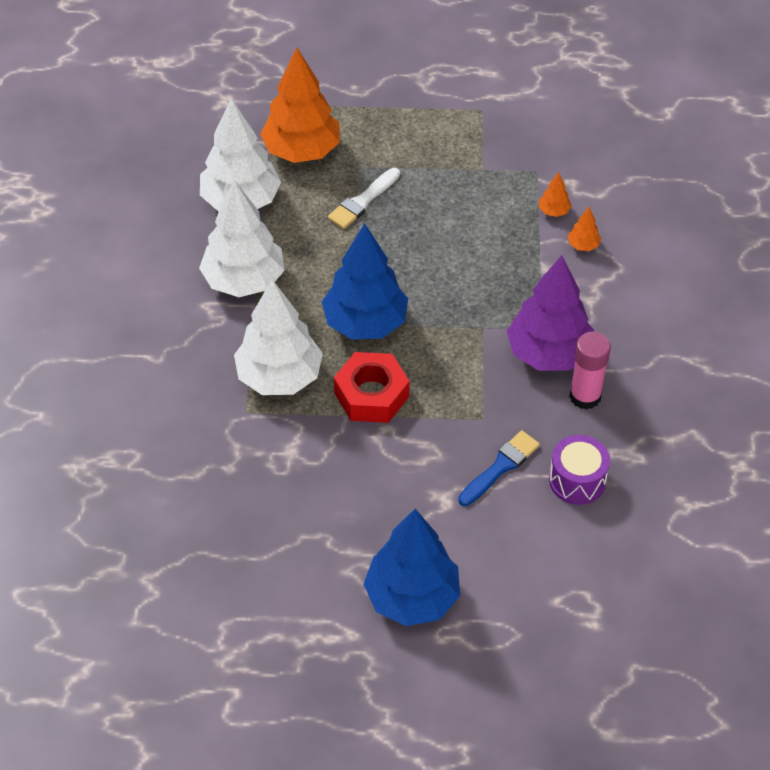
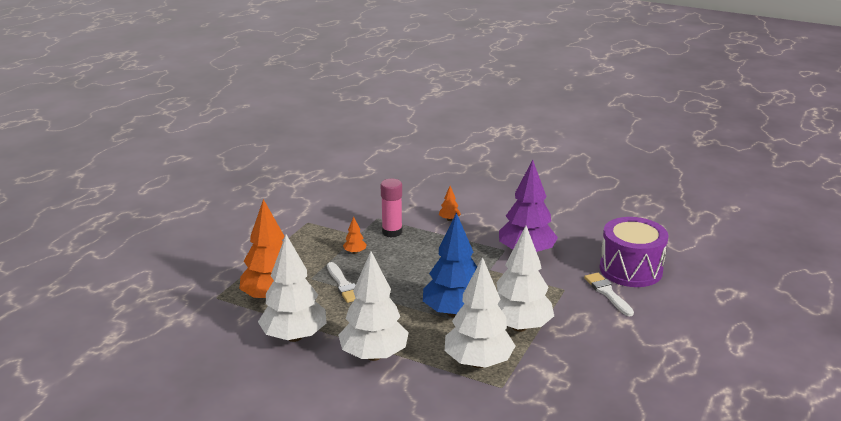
camera: 65 degrees left, 25 degrees down
(371, 395) = (519, 326): red nut -> white tree
(412, 597) = (702, 355): blue tree -> none
(500, 467) = (607, 293): blue brush -> white brush
(553, 211) = (414, 221): orange tree -> orange tree (355, 252)
(577, 480) = (630, 269): purple drum -> purple drum, size x1.64
(585, 396) = (567, 250): pink glue stick -> pink glue stick (392, 232)

